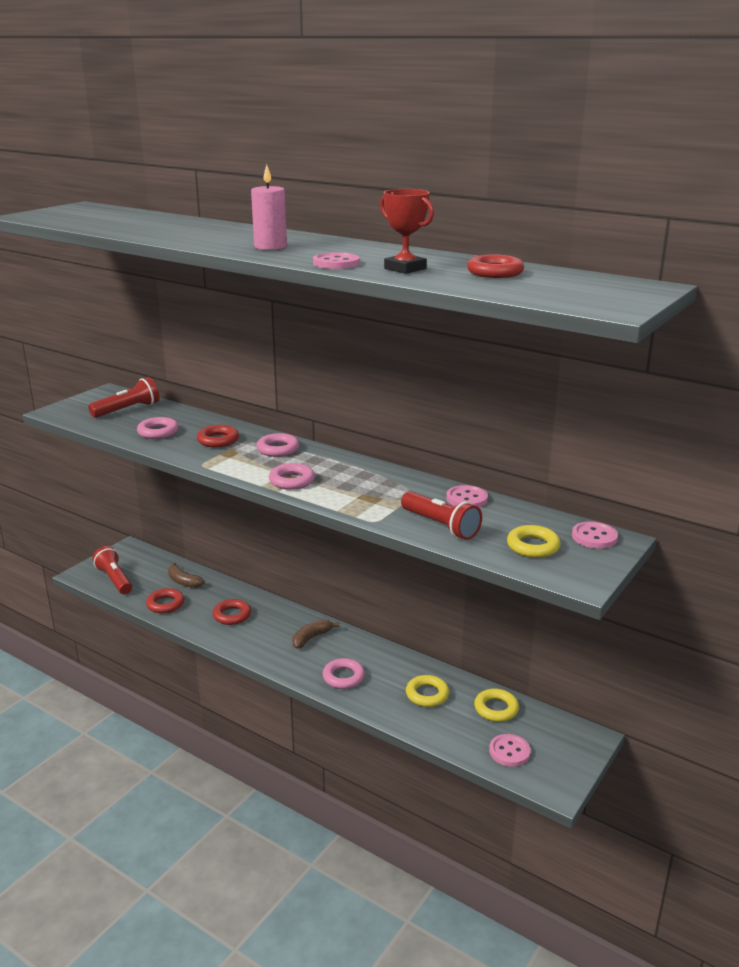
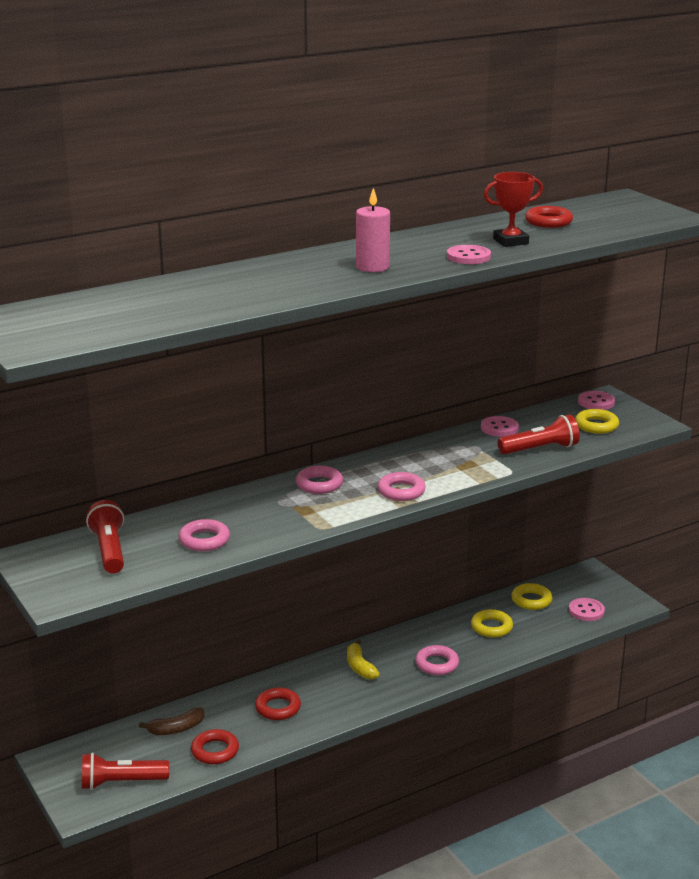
camera: 65 degrees left, 0 degrees up
(218, 440) = (264, 510): red ring -> none
(311, 638) = (359, 667): brown banana -> yellow banana

